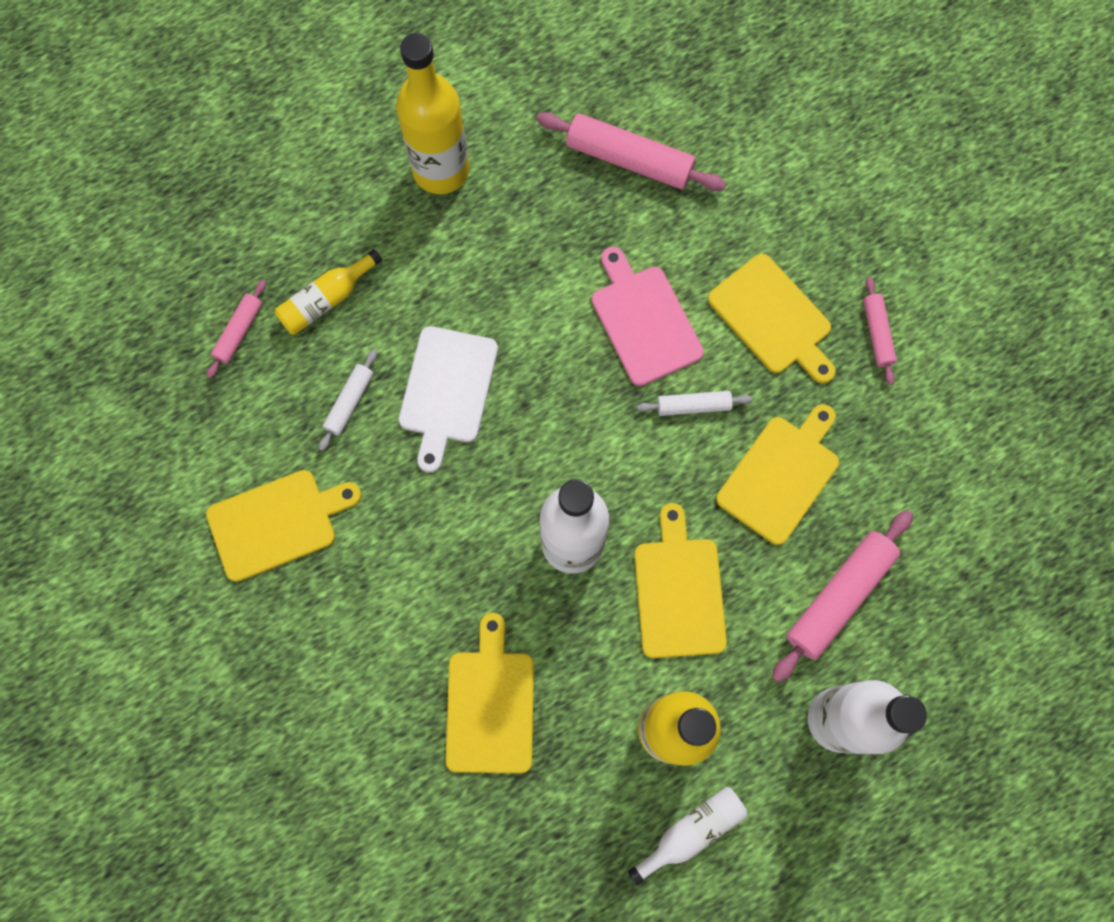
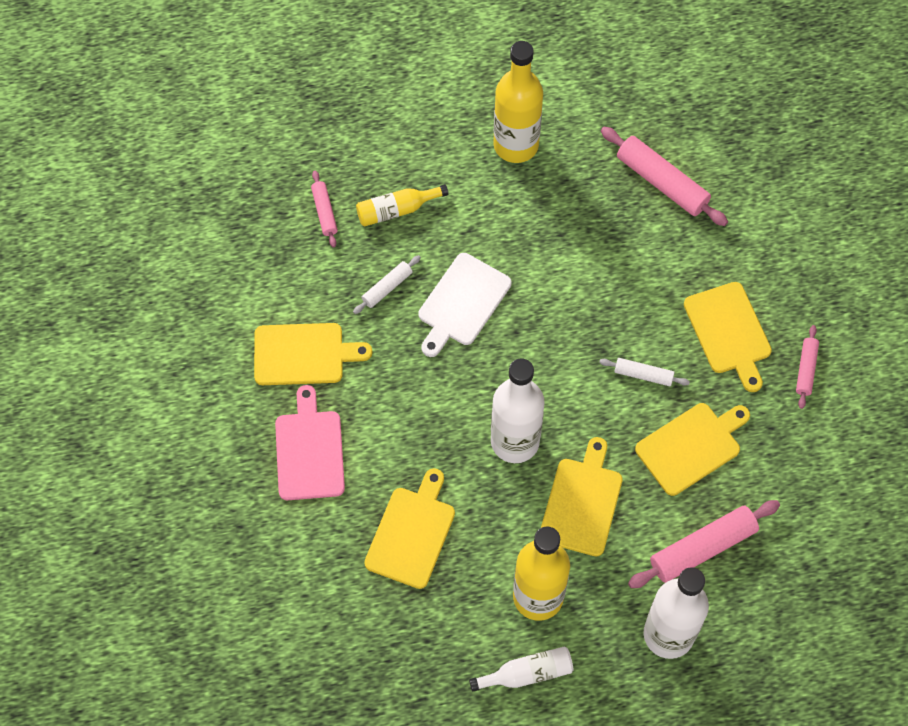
camera: 20 degrees right, 10 degrees down
(239, 332) = (324, 212): pink rolling pin -> pink rolling pin turned 60 degrees counterclockwise
(643, 321) = (628, 302): pink cutting board -> pink cutting board (309, 451)

